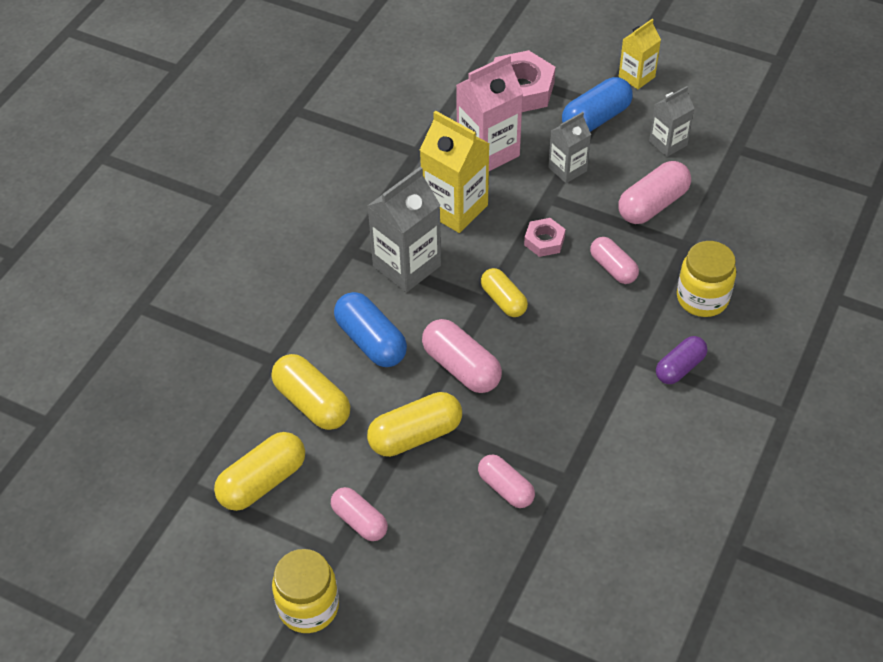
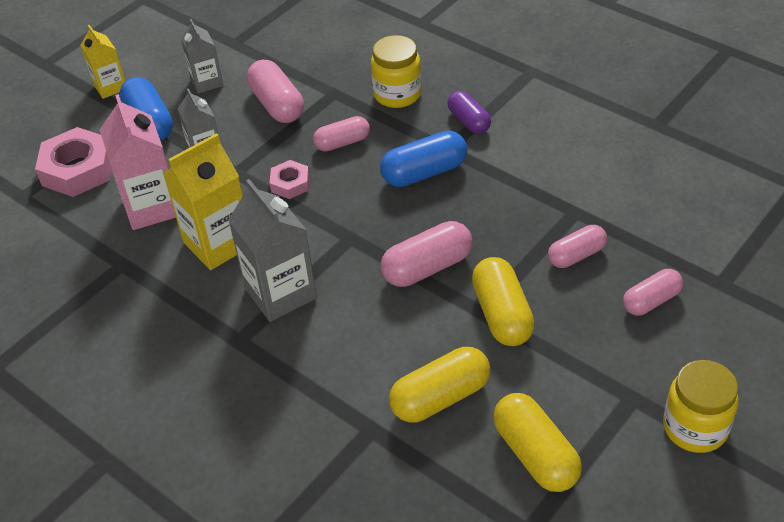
camera: 75 degrees left, 5 degrees down
(359, 521) = (597, 373): pink capsule -> pink capsule (651, 301)
(371, 341) = (372, 336): blue capsule -> blue capsule (424, 172)
(503, 300) = (354, 224): yellow capsule -> none

